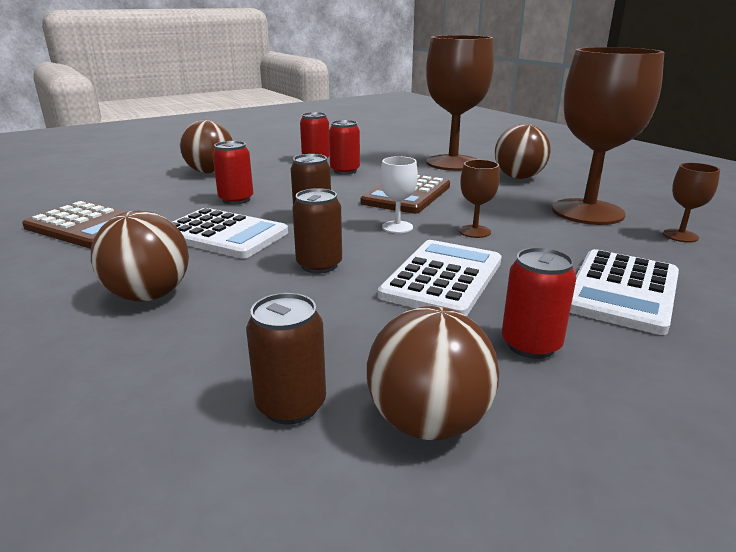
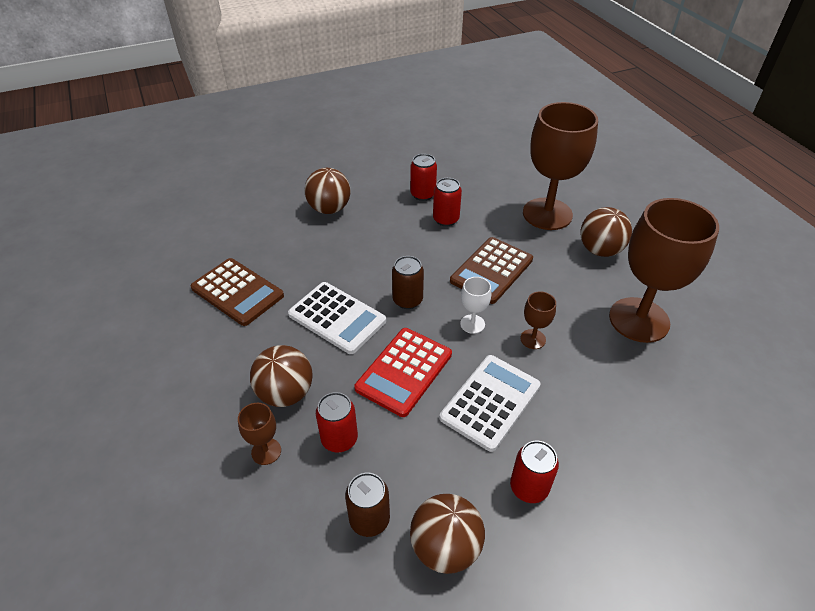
camera: 10 degrees right, 20 degrees up
(236, 199) = (349, 262): red can -> red can (339, 439)
(319, 265) = (404, 371): brown can -> red calculator
(622, 291) = (617, 437): white calculator -> none
(680, 236) = (701, 368): brown goblet -> brown goblet (266, 451)

